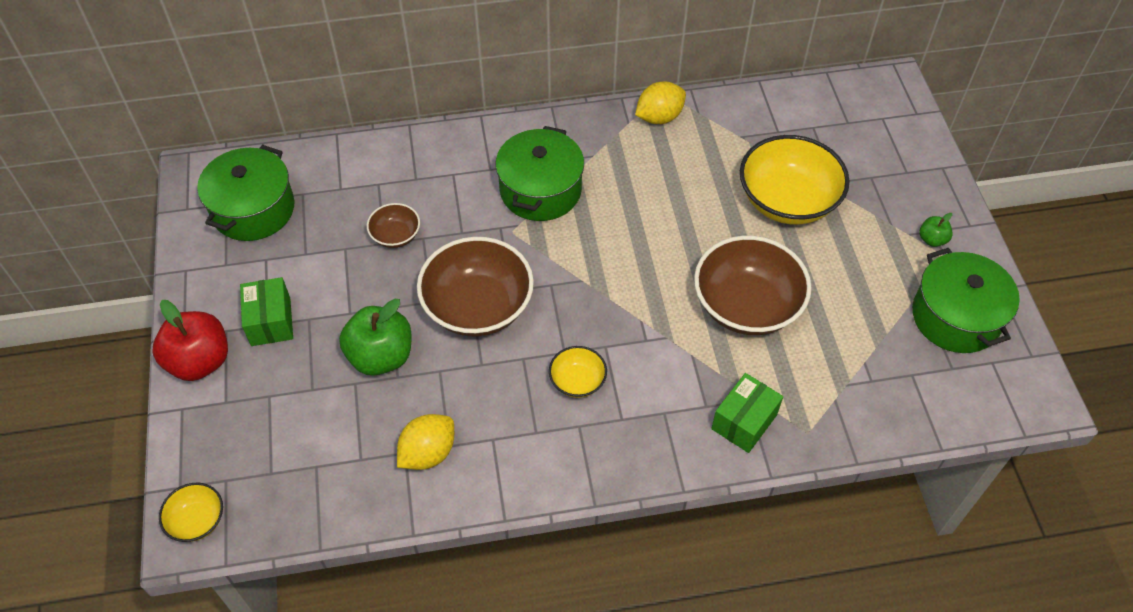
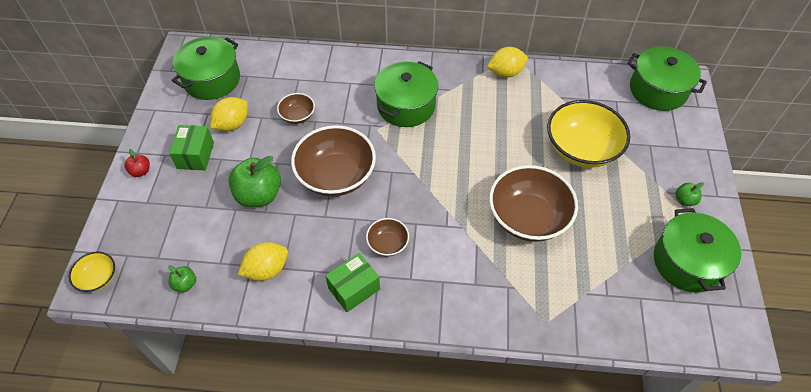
camera: 15 degrees right, 0 degrees up
(200, 361) = (141, 171): red apple -> red apple, size x0.48
(307, 267) = (232, 124): none -> yellow lemon
(323, 498) = (185, 284): none -> green apple
(577, 381) = (388, 244): yellow bowl -> brown bowl
(744, 422) = (500, 302): green box -> green box (354, 288)
(861, 102) = (658, 90): none -> green pot

